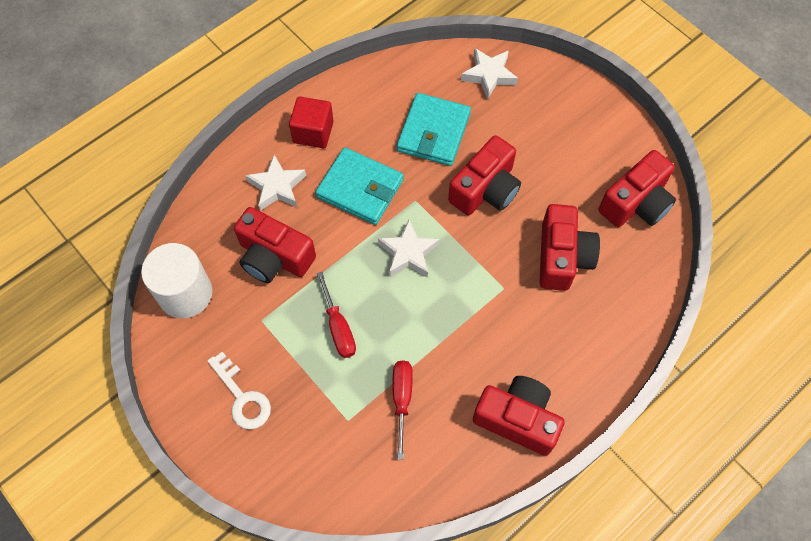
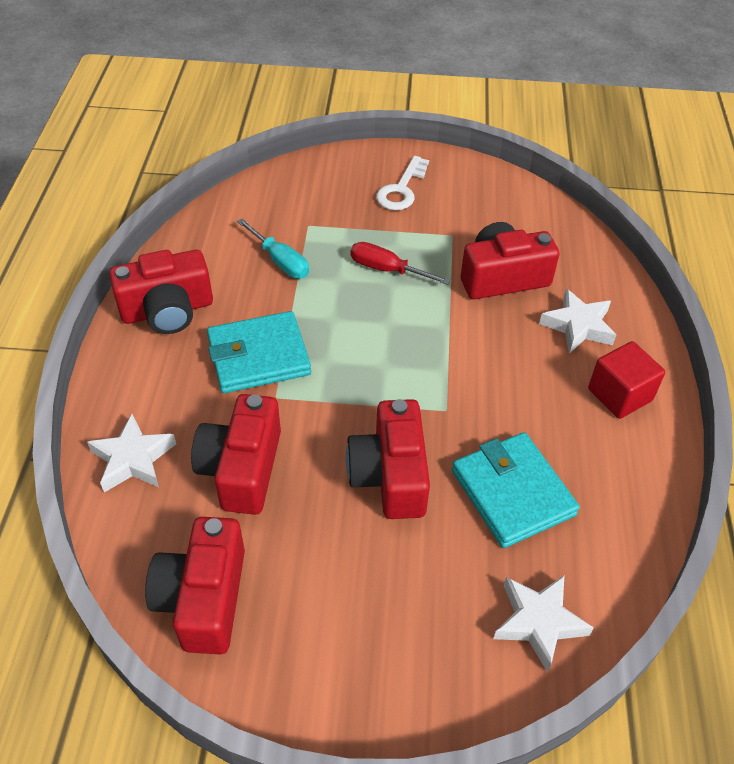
camera: 135 degrees right, 15 degrees down
(185, 293) = (529, 212): white cylinder -> none
(242, 397) = (401, 189): white key -> white key turned 75 degrees counterclockwise
(360, 188) = (508, 380): turquoise wallet -> turquoise wallet (258, 356)
(402, 400) = (280, 261): red screwdriver -> turquoise screwdriver
(408, 253) = (397, 361): white star -> white star (133, 459)
(562, 257) = (242, 468): red camera -> red camera turned 45 degrees clockwise

